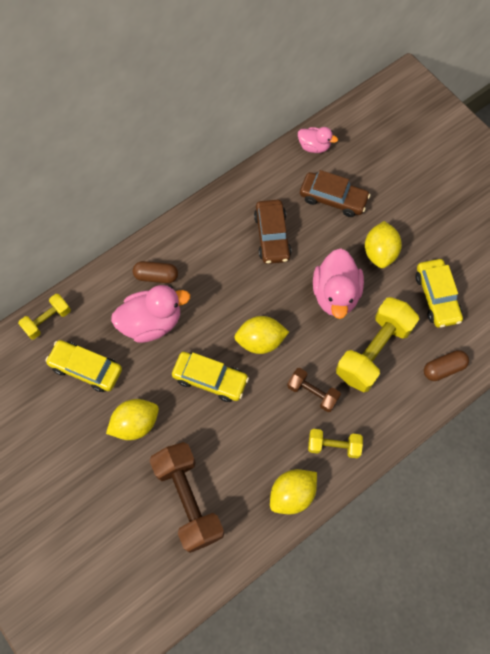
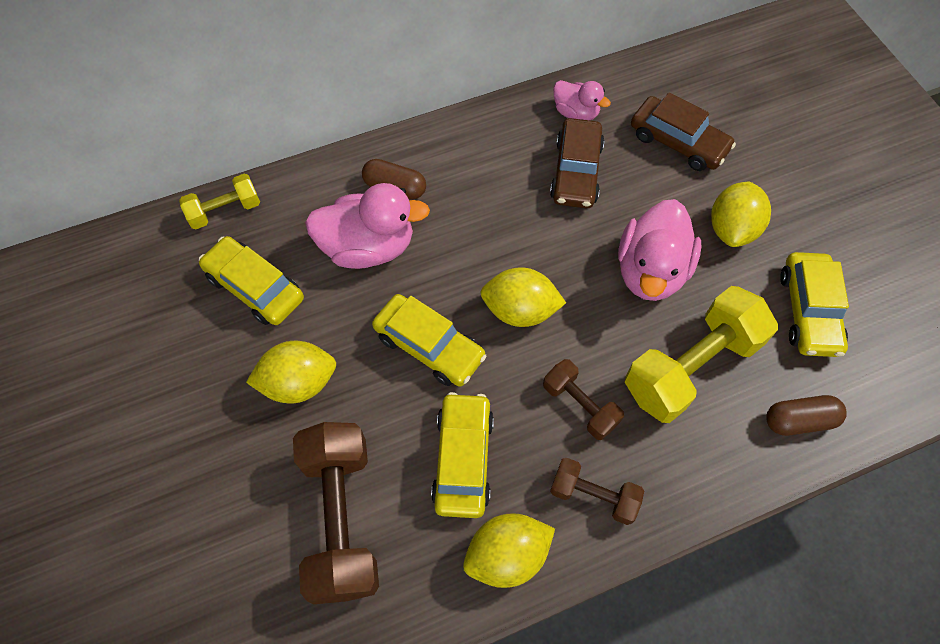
camera: 15 degrees right, 5 degrees down
(251, 444) = (463, 459): none -> yellow car
(314, 146) = (666, 71): pink duck -> pink duck (576, 113)
(333, 446) = (593, 495): yellow dumbbell -> brown dumbbell

